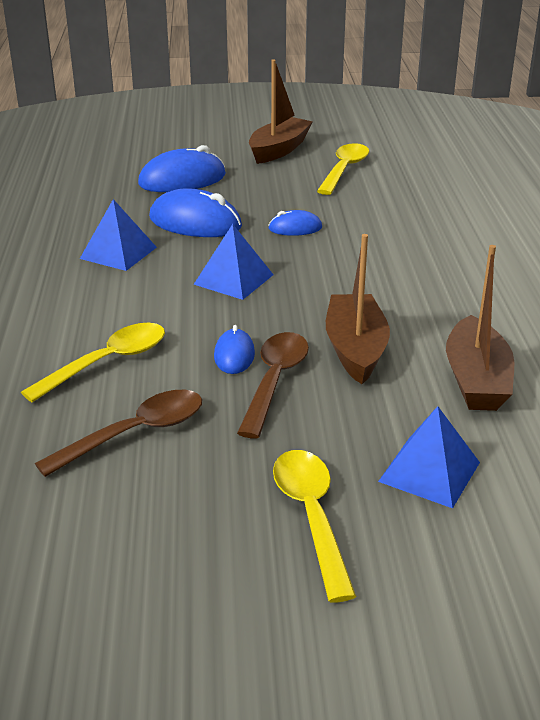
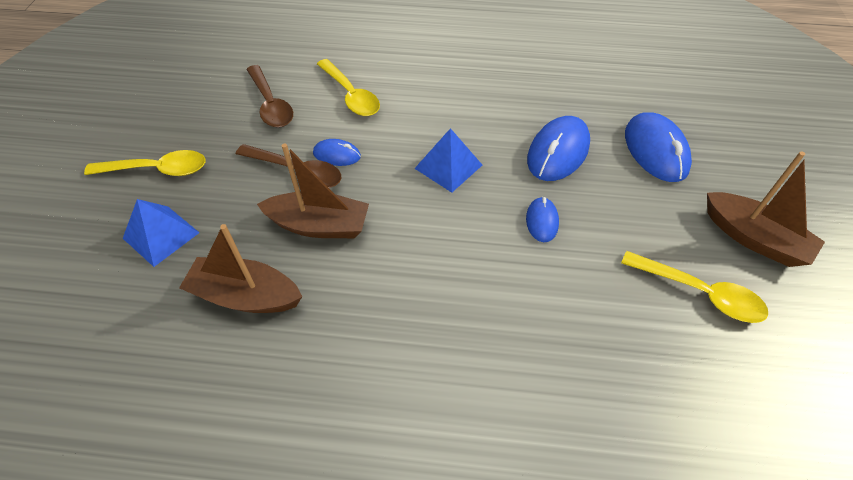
camera: 100 degrees right, 20 degrees up
(118, 252) = (505, 104): blue pyramid -> none

